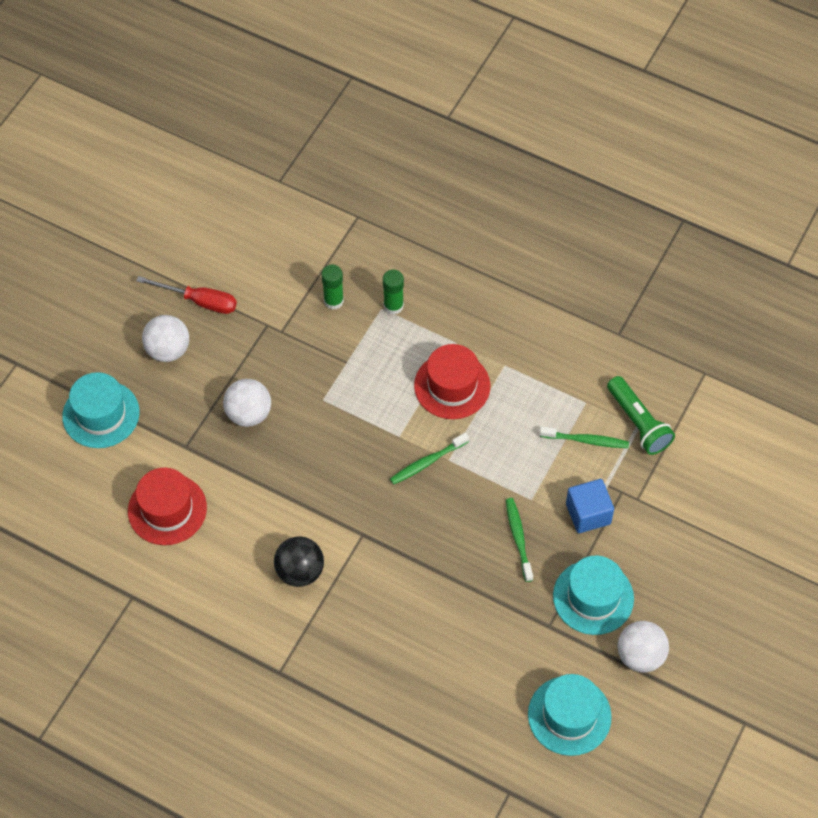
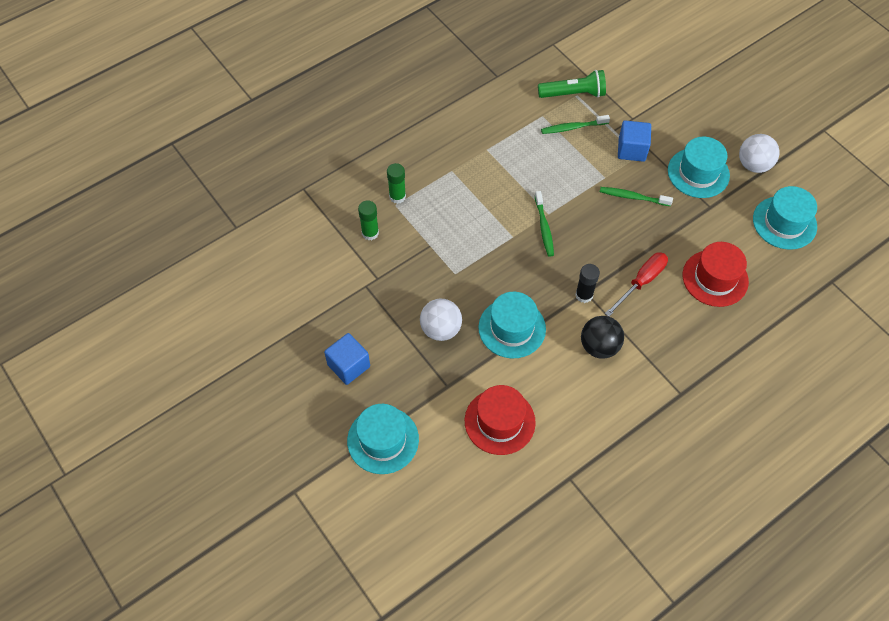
camera: 65 degrees left, 0 degrees up
(168, 350) = (349, 365): white ball -> blue cube
(199, 301) = (315, 325): red screwdriver -> red screwdriver (641, 282)
(282, 479) = (512, 328): none -> turquoise hat
(358, 534) = (584, 295): none -> black glue stick
(452, 386) = (487, 187): red hat -> red hat (715, 278)
(586, 440) = (573, 127): green toothbrush -> green toothbrush turned 135 degrees counterclockwise

